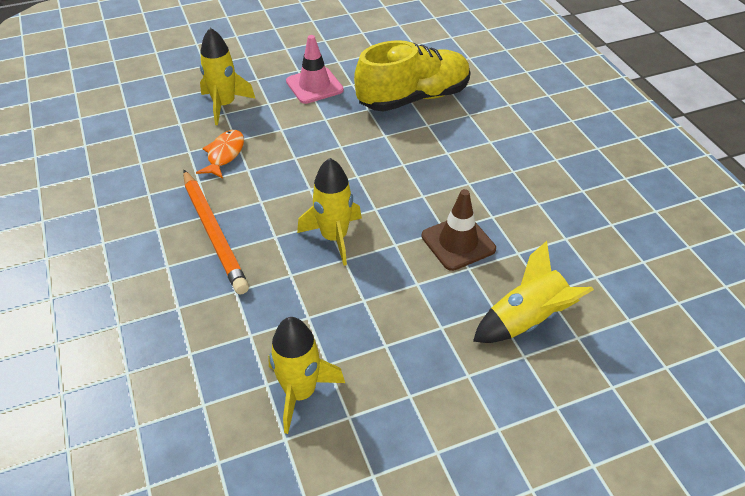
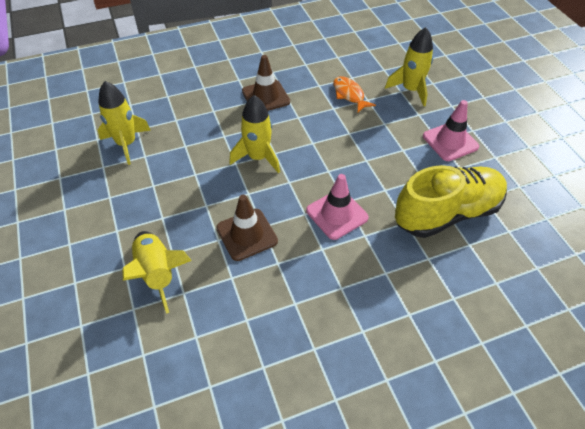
camera: 90 degrees right, 5 degrees up
(213, 233) = (266, 96): orange pencil -> brown traffic cone
(224, 154) = (349, 95): orange fish -> orange fish turned 135 degrees counterclockwise
(413, 98) = (447, 213): yellow shoe -> yellow shoe turned 90 degrees counterclockwise
(421, 171) = (337, 214): none -> pink traffic cone

